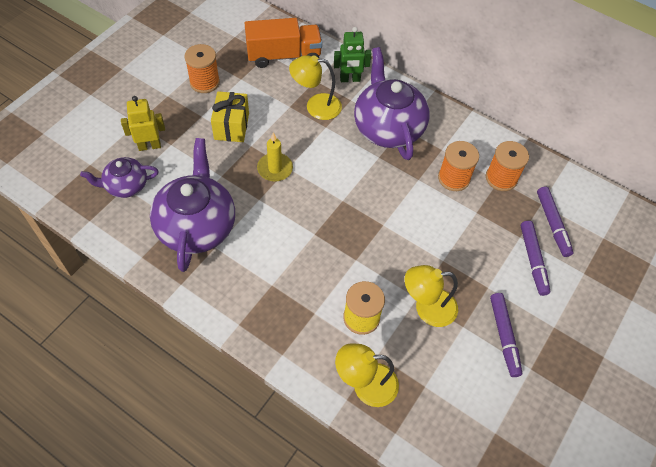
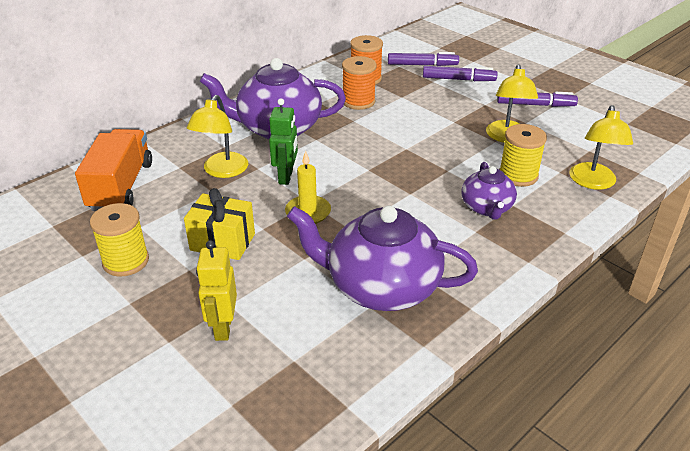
camera: 75 degrees left, 20 degrees down
(126, 186) = (291, 359): purple teapot -> purple teapot (487, 208)
(204, 82) = (126, 261): orange spool -> yellow spool
(350, 79) = (193, 143): green robot -> green robot (286, 177)

